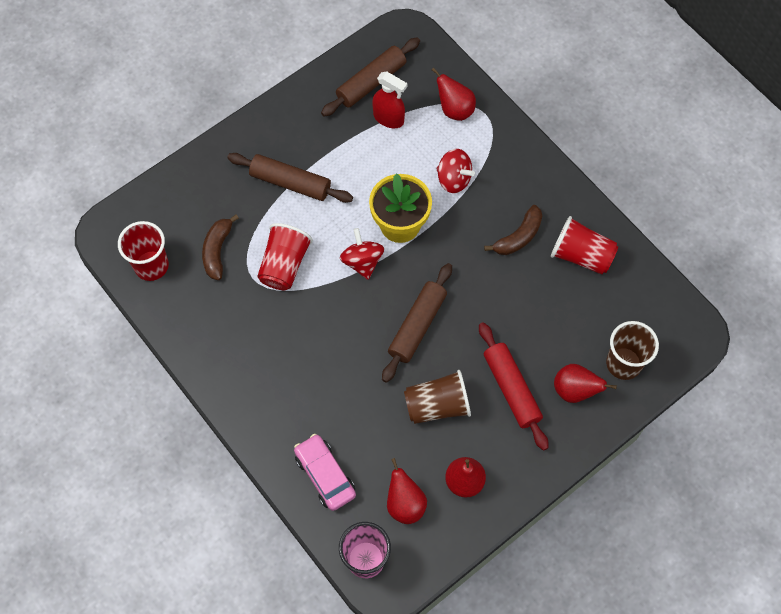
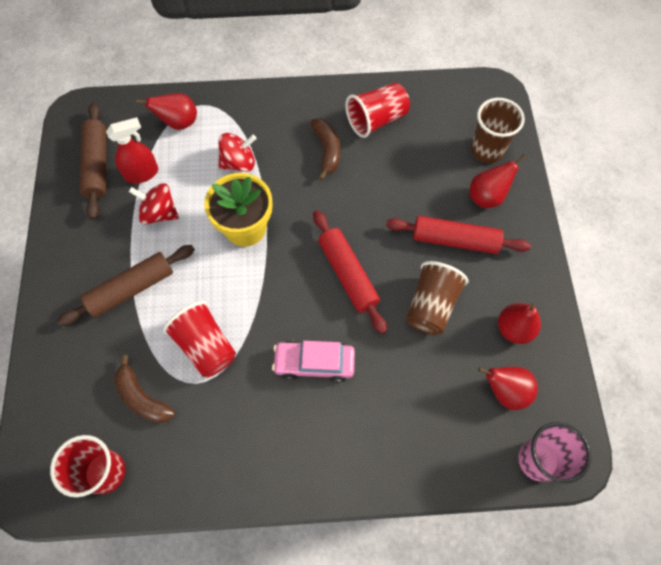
camera: 55 degrees left, 0 degrees up
(325, 475) = (435, 444): pink car -> pink car (314, 363)
(362, 262) = (255, 279): red spinning top -> red spinning top (159, 213)
(417, 326) = (348, 274): brown rolling pin -> red rolling pin

